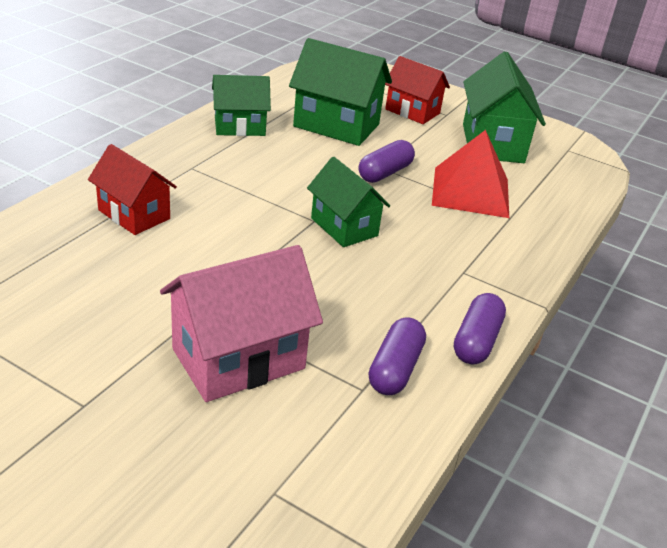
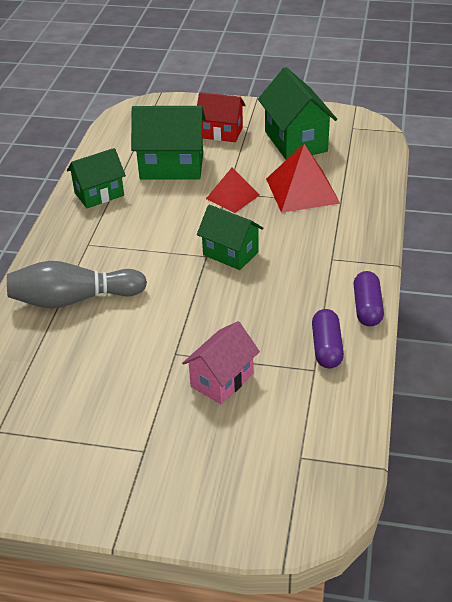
camera: 15 degrees left, 5 degrees up
(134, 214) = (73, 299): red house -> grey bowling pin
(238, 359) = (222, 380): pink house -> pink house, size x0.66
(385, 173) = (232, 196): purple capsule -> red pyramid

